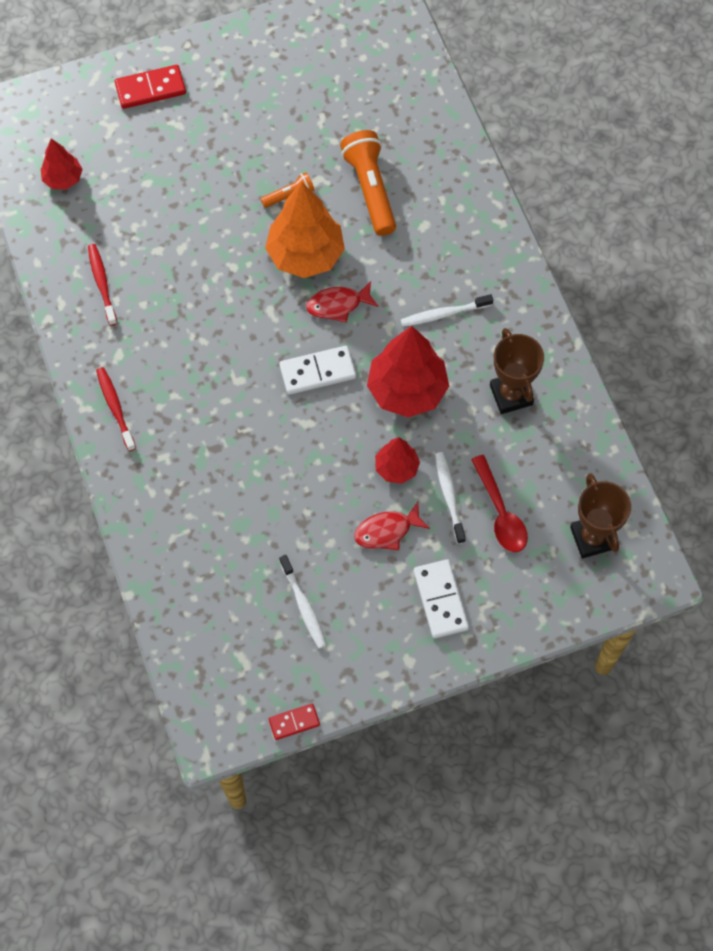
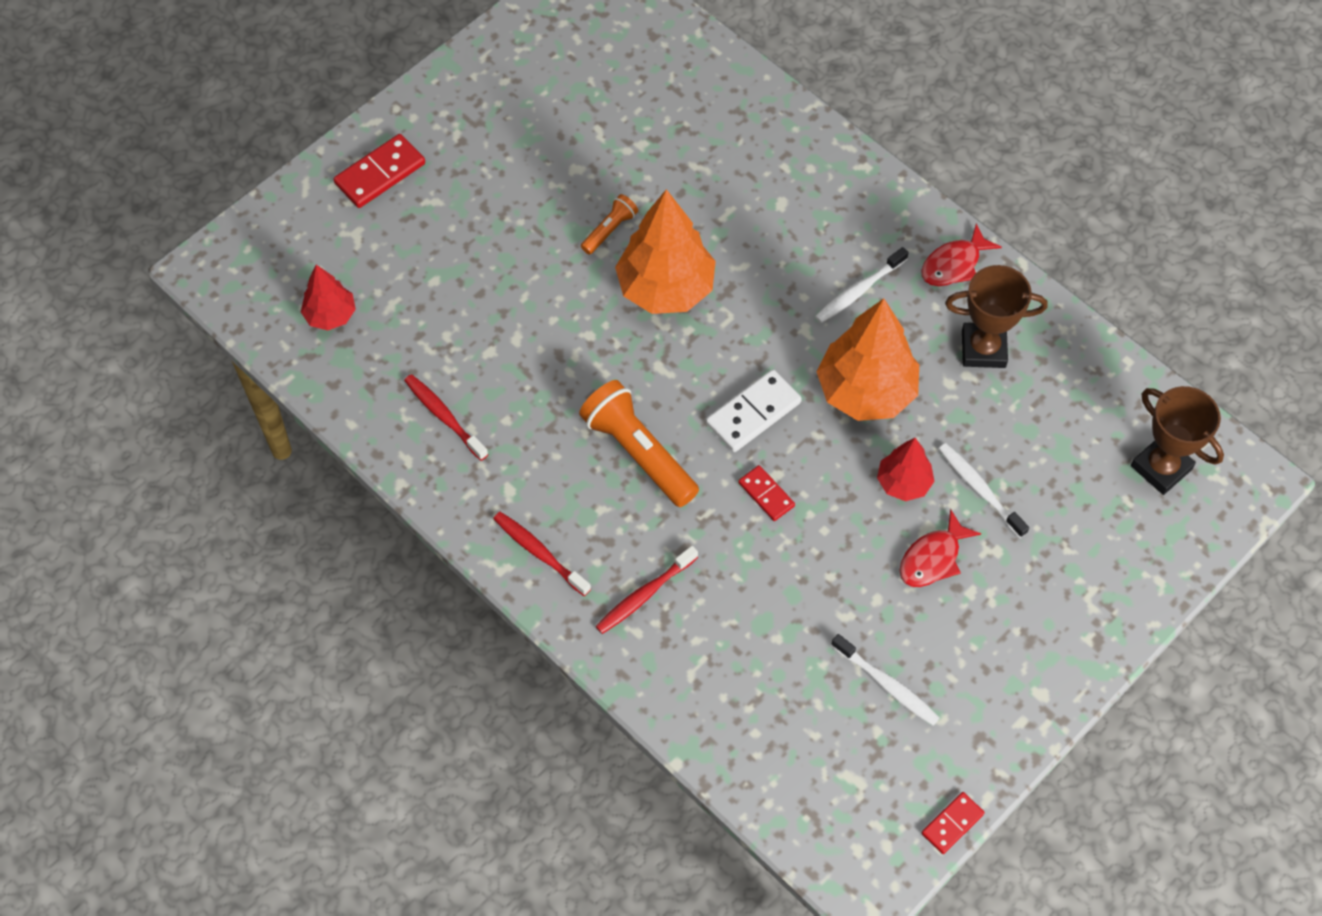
camera: 25 degrees left, 5 degrees down
(171, 468) = (644, 595): none -> red toothbrush
(294, 434) = (766, 494): none -> red domino
(338, 305) = (734, 329): red fish -> red fish (954, 264)
(370, 189) = (698, 187): orange flashlight -> orange flashlight (638, 452)
(407, 390) = (866, 391): red tree -> orange tree
(440, 600) = (1036, 609): white domino -> none
(500, 512) = (1046, 483): red spoon -> none
(511, 395) = (983, 349): brown trophy -> brown trophy turned 45 degrees counterclockwise

